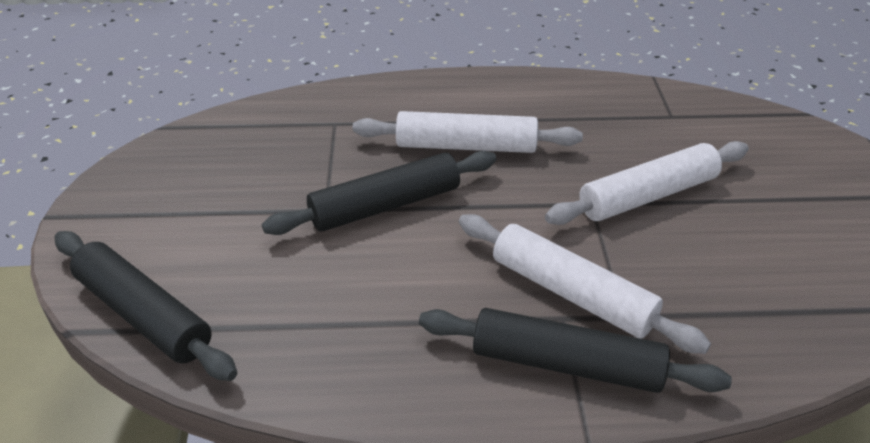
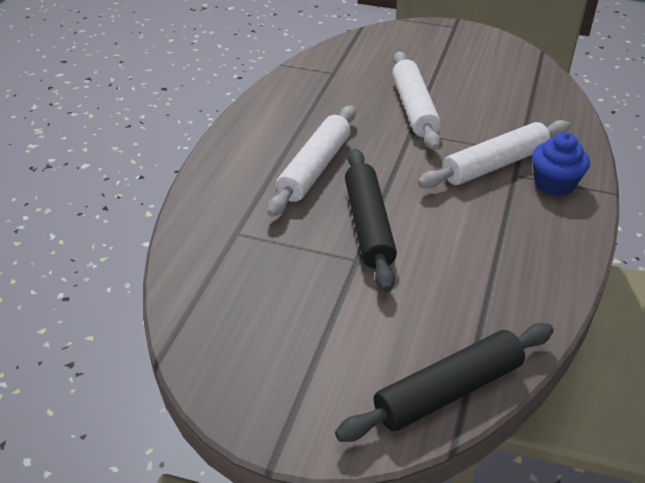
camera: 70 degrees left, 0 degrees up
(566, 364) = (554, 184): black rolling pin -> blue cupcake

